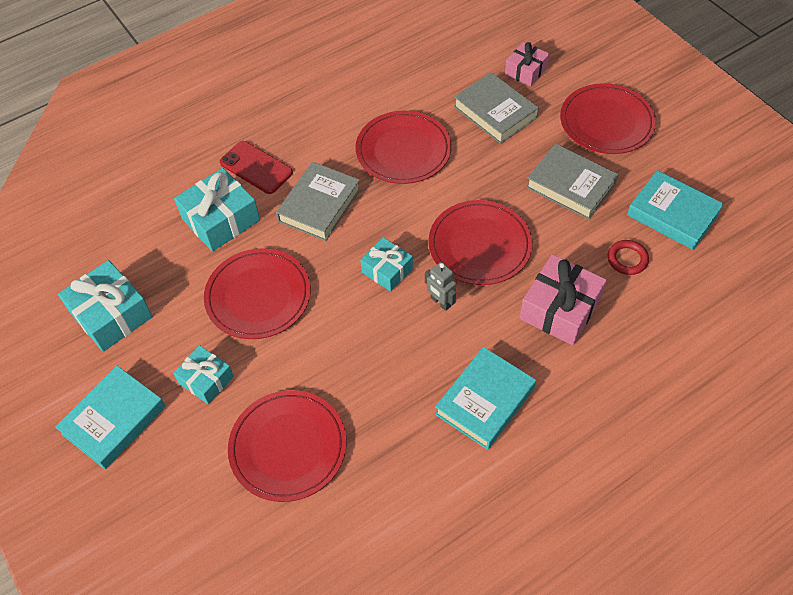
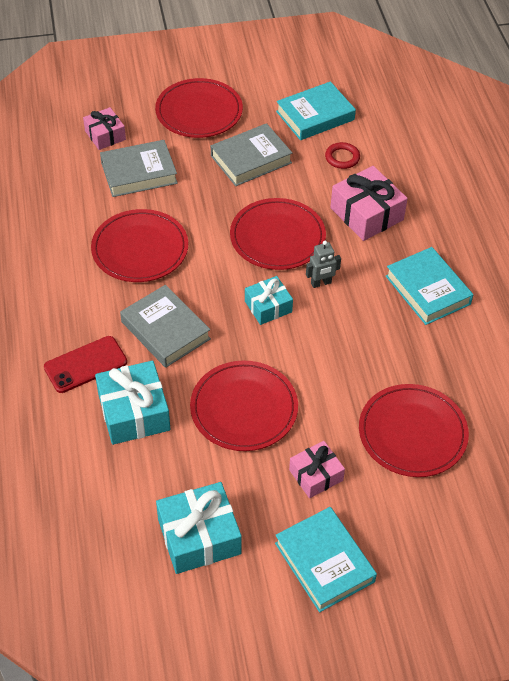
camera: 70 degrees left, 5 degrees down
(206, 380) = (316, 475): turquoise gift -> pink gift

